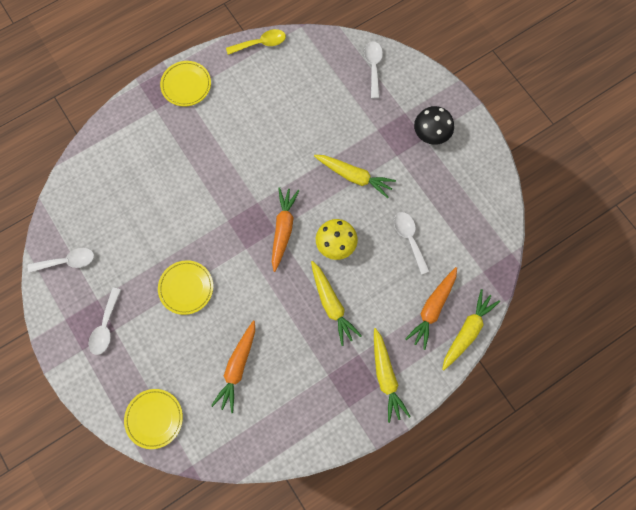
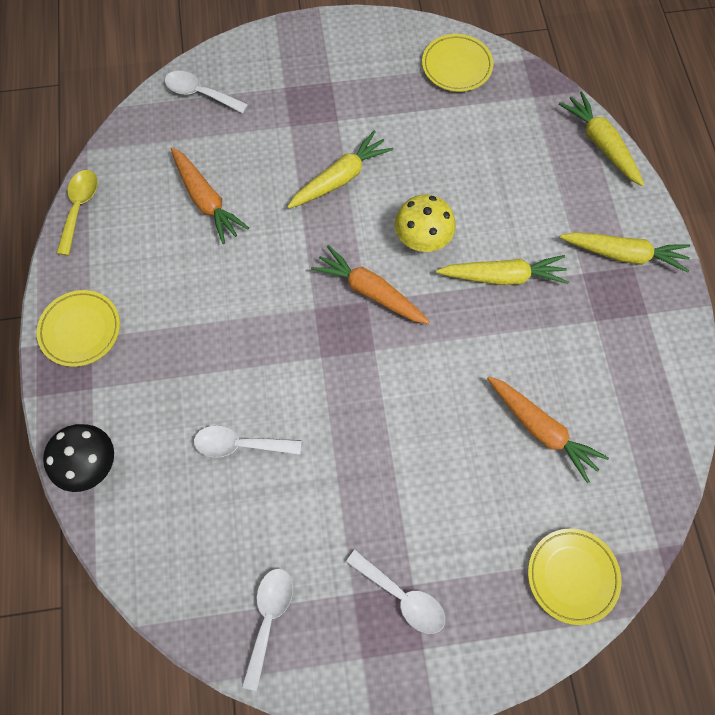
camera: 65 degrees left, 5 degrees down
(186, 288) = (395, 453): yellow plate -> yellow plate (456, 66)
(409, 239) = (455, 153): white spoon -> white spoon (240, 444)
(431, 133) = (329, 72): black mushroom -> black mushroom (89, 463)
(432, 309) = (557, 167): orange carrot -> orange carrot (206, 200)

